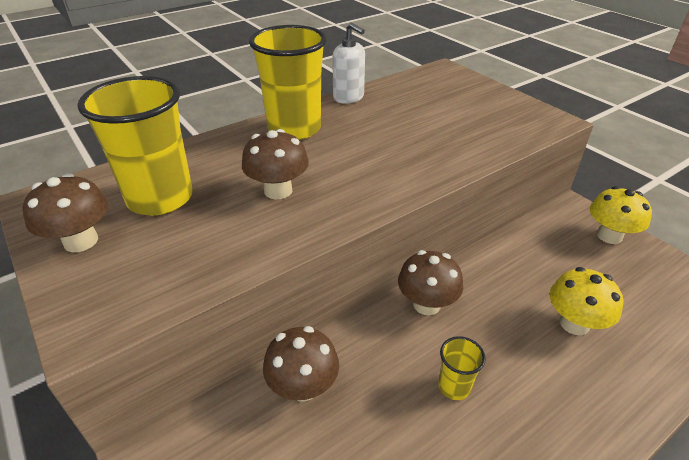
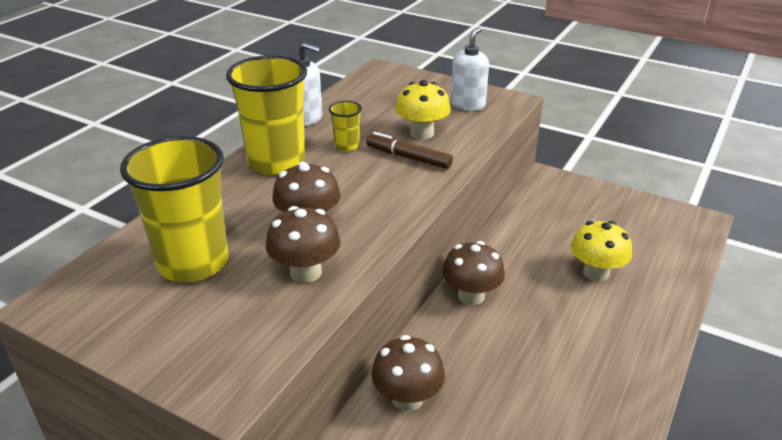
camera: 25 degrees left, 5 degrees down
(81, 241) = (145, 325): brown mushroom -> brown mushroom (305, 272)
(413, 152) = (408, 157): none -> brown marker
(454, 386) = (532, 352): yellow cup -> yellow cup (346, 146)
(506, 116) = (468, 105): none -> white soap dispenser
(609, 236) = (586, 194): yellow mushroom -> yellow mushroom (422, 133)

